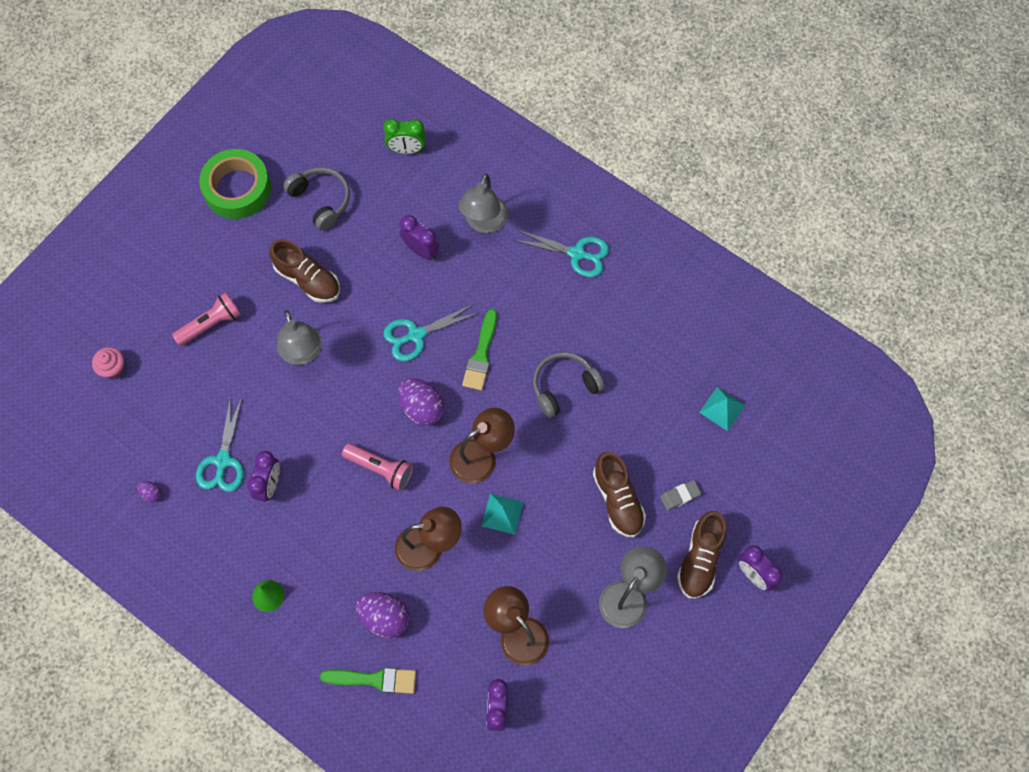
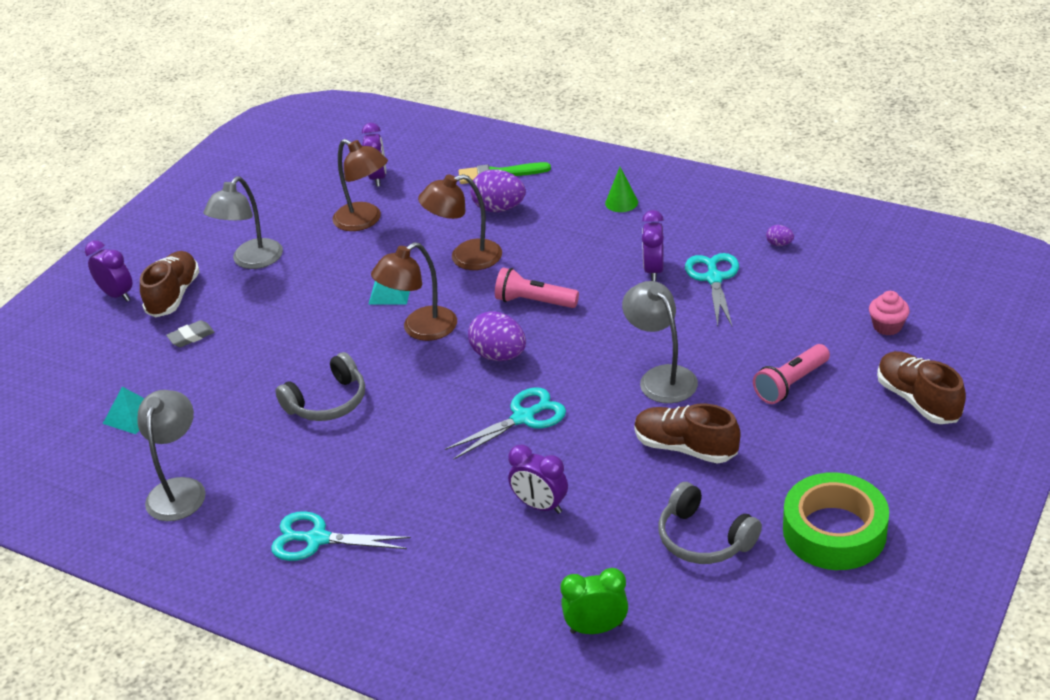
camera: 175 degrees right, 30 degrees down
(481, 354) = (436, 413): green brush -> none
(484, 223) = (456, 553): grey lamp -> grey lamp (179, 489)
(617, 500) = (262, 322): brown shoe -> brown shoe (918, 400)

